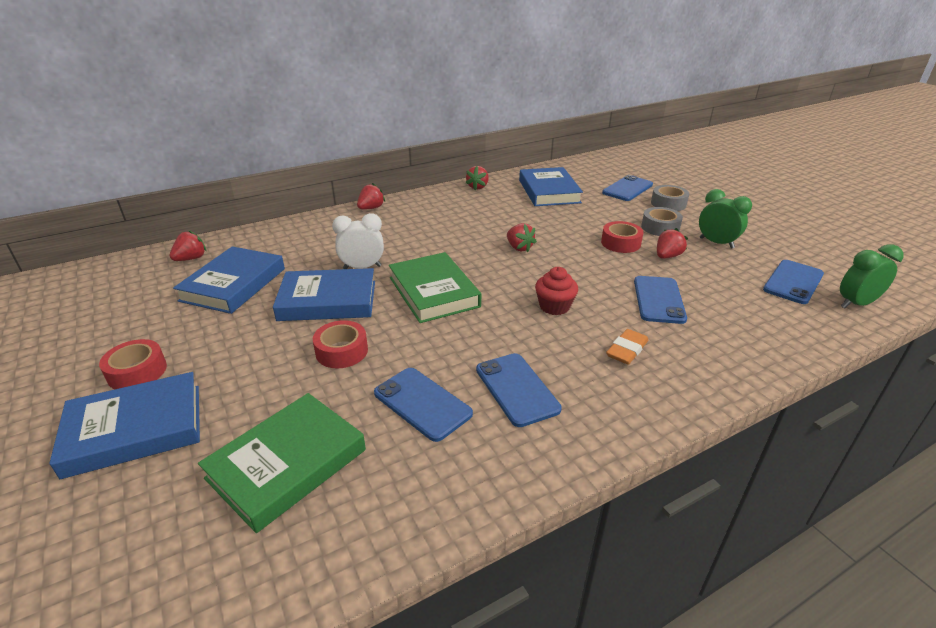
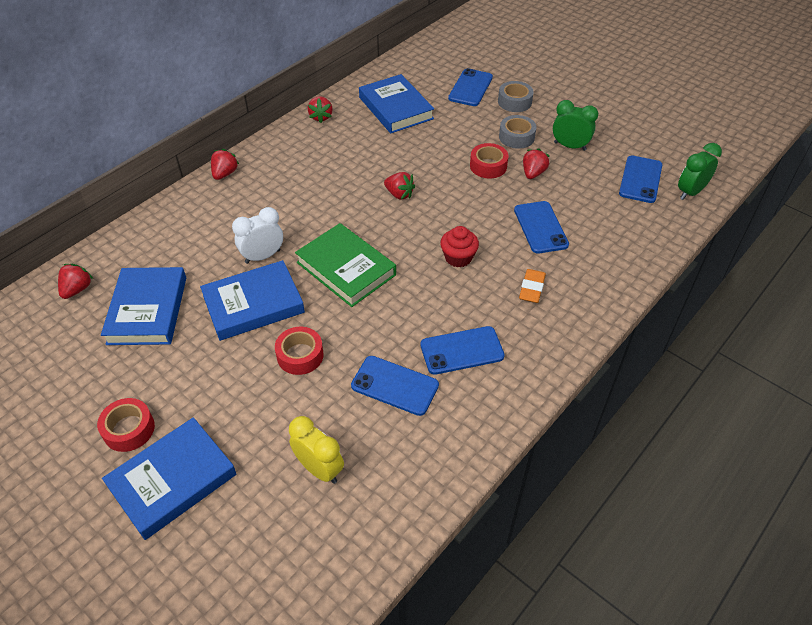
camera: 20 degrees left, 15 degrees up
(287, 464) = (319, 469): green book -> yellow clock
(517, 389) = (462, 350): blue phone -> blue phone turned 60 degrees counterclockwise

